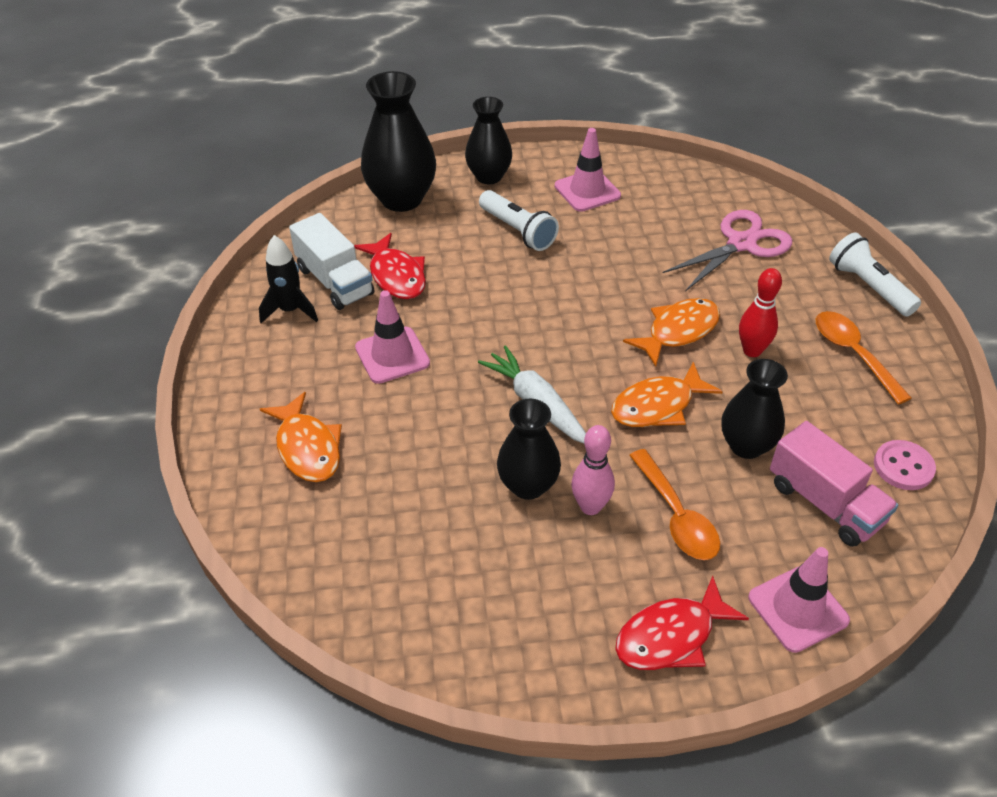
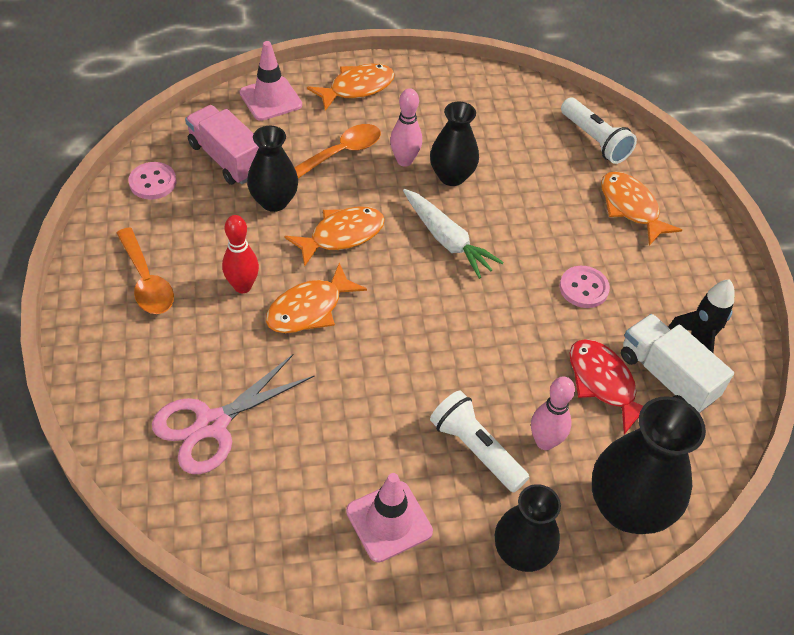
camera: 175 degrees right, 5 degrees up
(392, 355) = (583, 288): pink traffic cone -> pink button
(459, 236) = (545, 442): none -> pink bowling pin
(671, 636) = (357, 88): red fish -> orange fish
(677, 516) = (341, 153): orange spoon -> orange spoon turned 75 degrees clockwise
(868, 287) = (92, 359): white flashlight -> white flashlight (595, 140)

